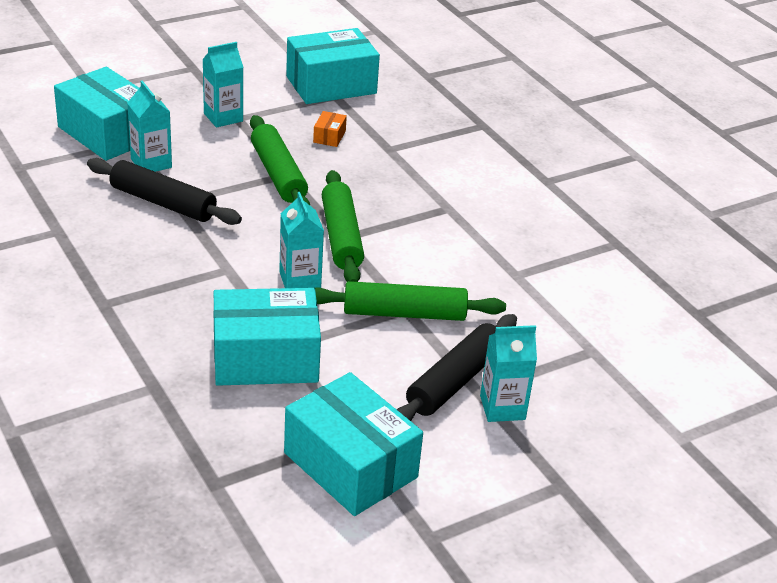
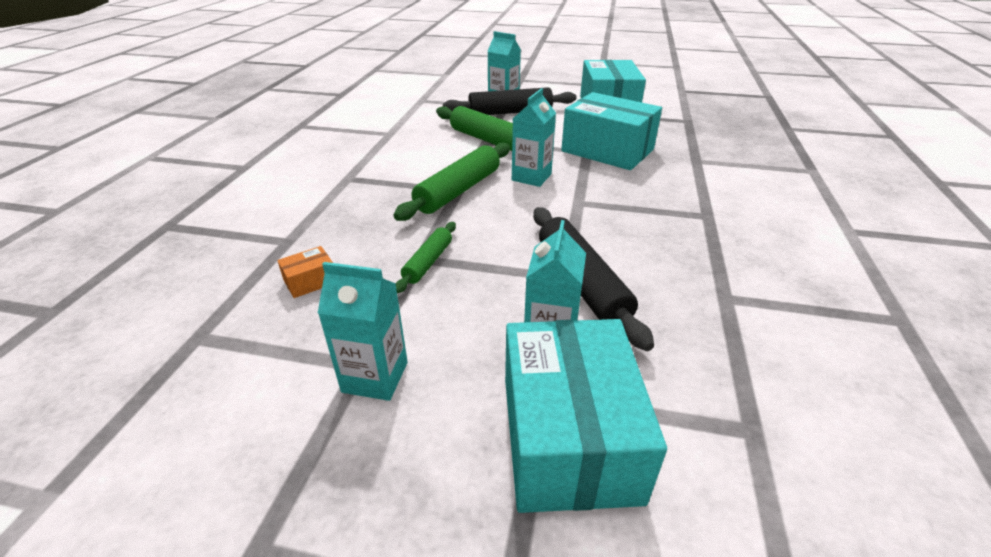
camera: 135 degrees left, 0 degrees up
(278, 174) = (428, 262): green rolling pin -> green rolling pin, size x0.56
(331, 85) = (162, 362): turquoise box -> none

